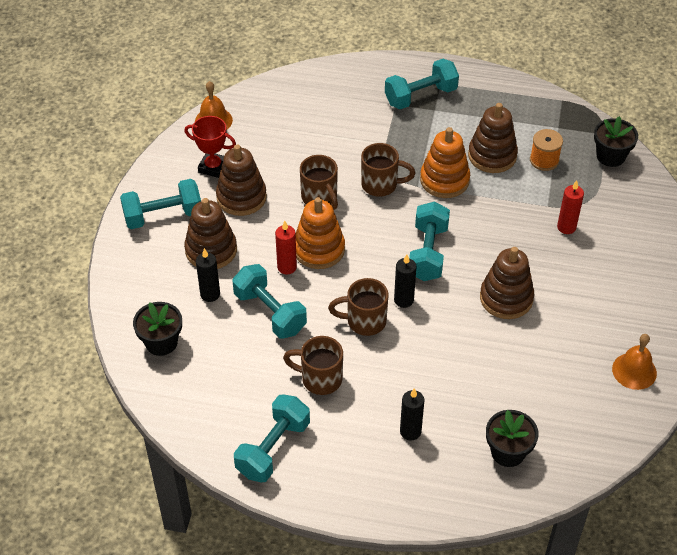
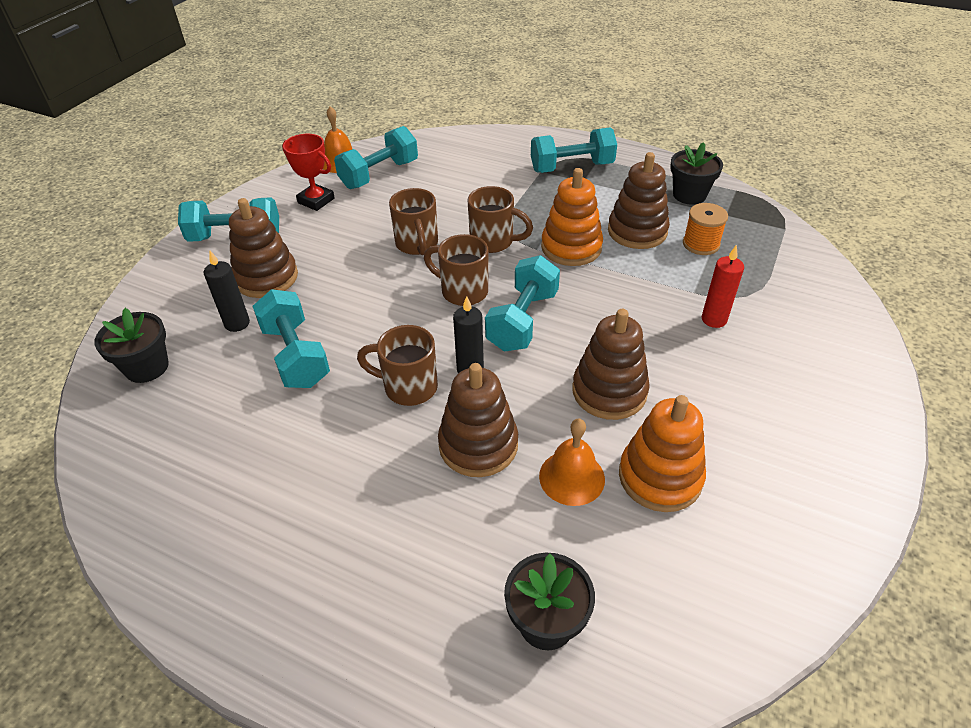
camera: 15 degrees right, 5 degrees down
(241, 197) = (330, 232): brown stacking toy -> brown stacking toy (478, 445)
(273, 448) = (201, 536): turquoise dumbbell -> turquoise dumbbell (379, 174)
(287, 267) = (343, 309): red candle -> none
(319, 249) = (390, 296): orange stacking toy -> orange stacking toy (660, 477)
(320, 379) = (315, 450): brown mug -> brown mug (462, 291)
(410, 431) = (407, 553): black candle -> none
(610, 156) = (788, 251): black flower pot -> black flower pot (689, 195)
(634, 371) = (782, 530): orange bell -> orange bell (571, 477)

